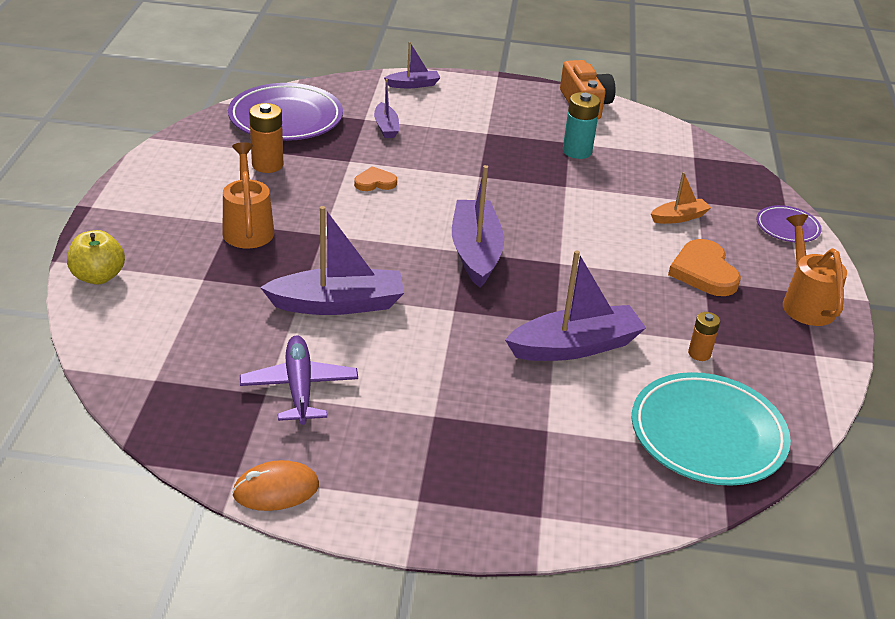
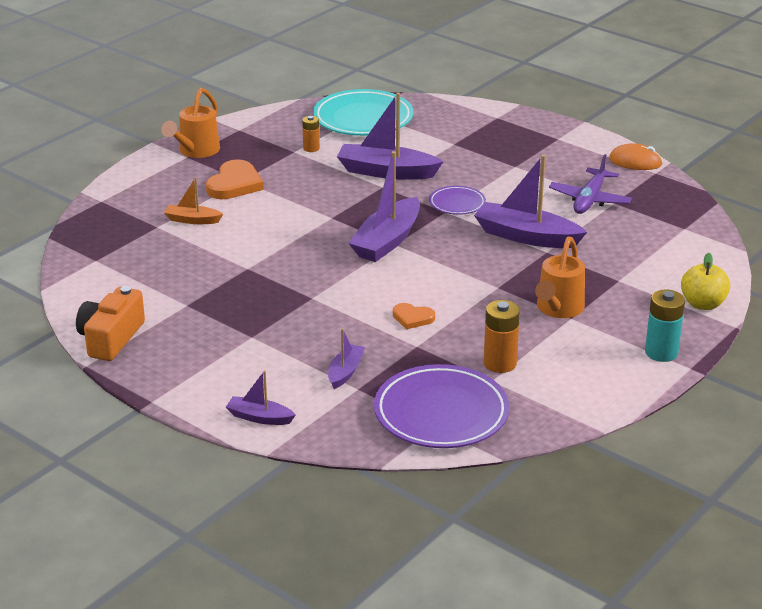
camera: 145 degrees left, 5 degrees down
(577, 151) = (192, 294): turquoise battery -> turquoise battery (661, 352)
(787, 227) = (121, 191): purple plate -> purple plate (457, 203)

